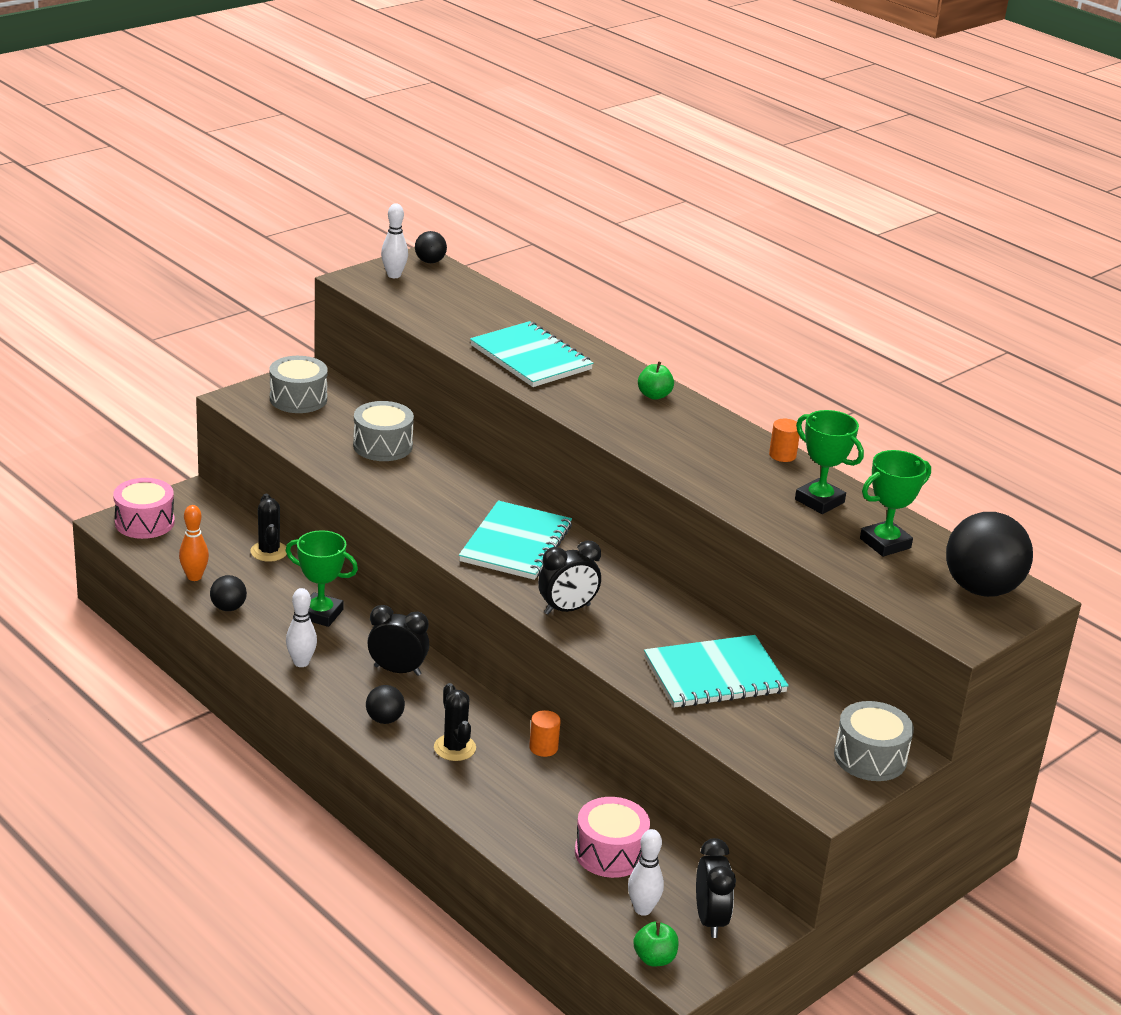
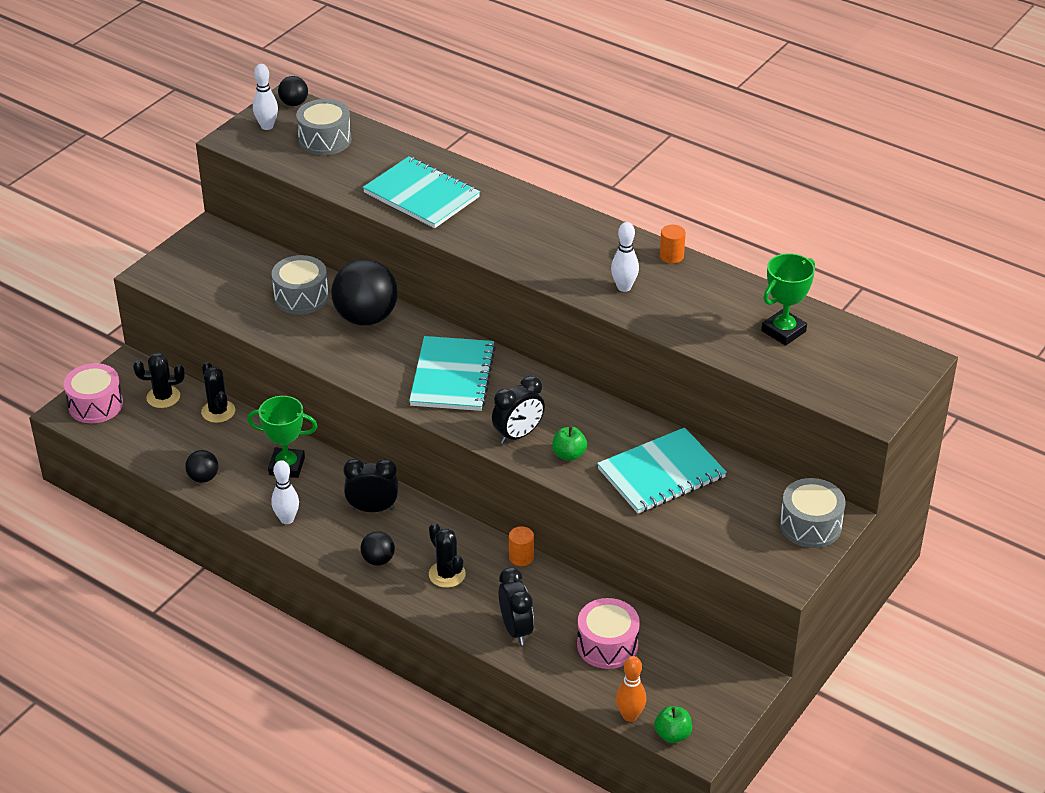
camera: 10 degrees left, 10 degrees up
(194, 577) = (161, 452): orange bowling pin -> orange bowling pin (630, 716)
(217, 528) = (163, 397): none -> black cactus
(298, 399) = (207, 261): grey drum -> grey drum (325, 140)
(642, 909) = (649, 691): white bowling pin -> white bowling pin (624, 287)
(654, 395) = (542, 214): green apple -> green apple (569, 454)
(710, 920) = (706, 688): black clock -> black clock (516, 629)
(819, 501) = (716, 299): green trophy -> none
(981, 589) = (874, 361): black ball -> black ball (366, 318)

